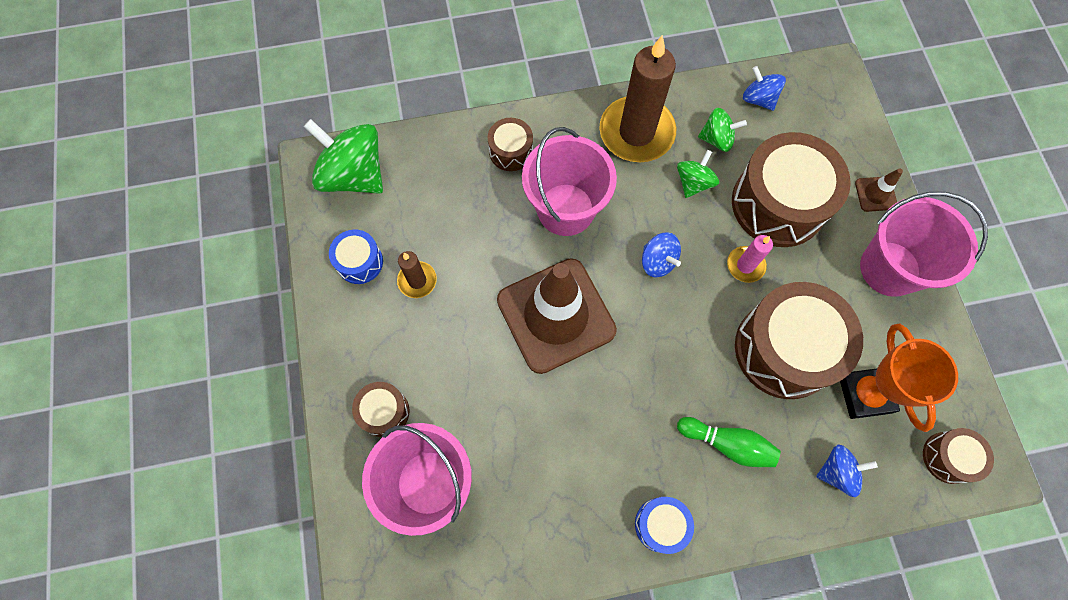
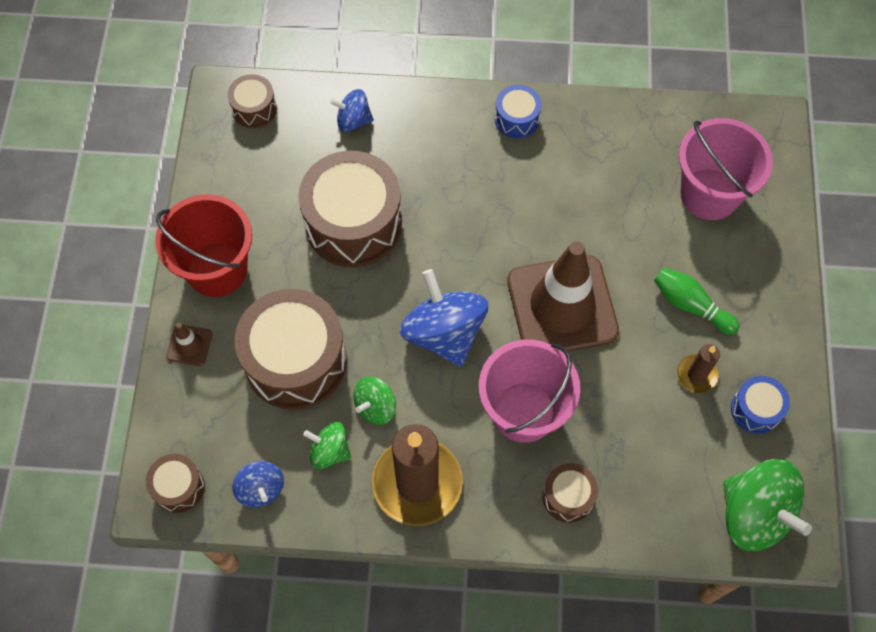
camera: 165 degrees left, 5 degrees down
(384, 412) = (744, 260): brown drum -> brown drum (179, 487)
(658, 261) = (444, 333): blue spinning top -> blue spinning top, size x1.87
(727, 444) = (438, 162): green bowling pin -> green bowling pin (690, 305)
(745, 265) = (357, 307): pink candle -> none
(865, 394) = (299, 170): orange trophy -> none
(889, 268) = (217, 269): pink bucket -> red bucket

